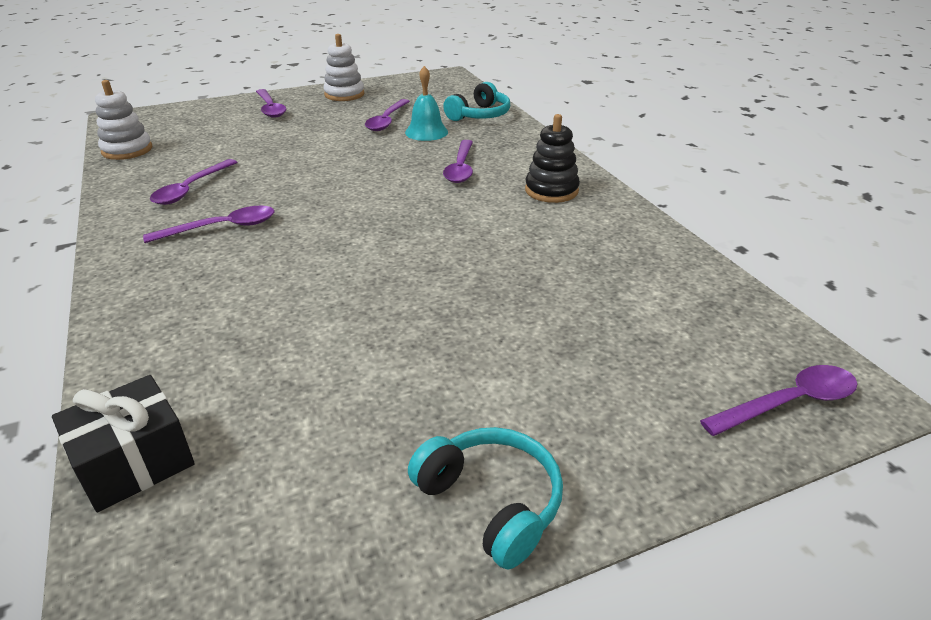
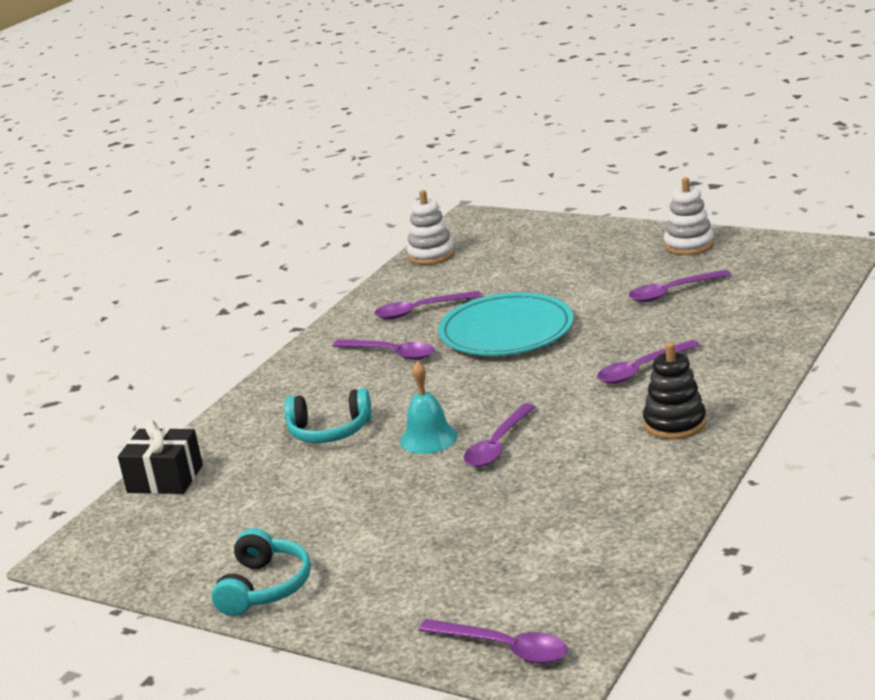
camera: 55 degrees right, 10 degrees down
(270, 108) = (597, 243): purple spoon -> purple spoon (498, 445)
(304, 178) = (506, 331): none -> turquoise plate
(426, 132) = (684, 318): turquoise bell -> turquoise bell (428, 438)
(479, 115) = (773, 316): turquoise headphones -> turquoise headphones (329, 431)

